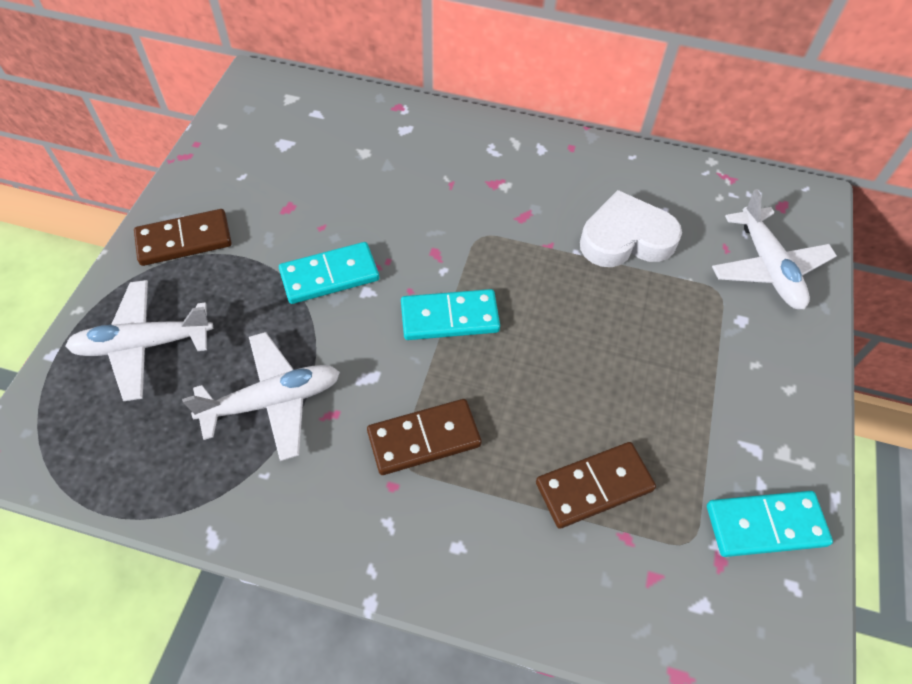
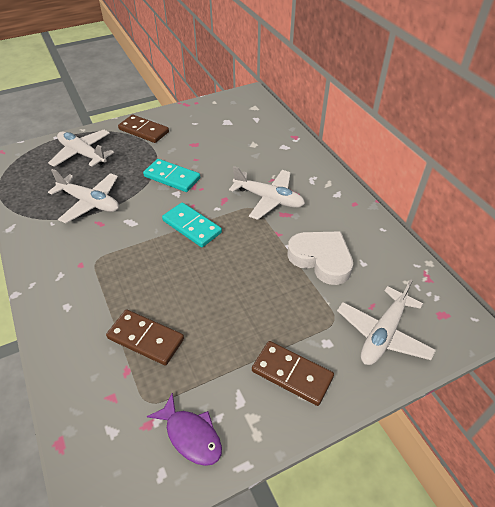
camera: 50 degrees right, 10 degrees down
(424, 438) = (115, 259): brown domino -> brown domino (292, 374)
(482, 211) = (269, 199): none -> white plane
(765, 525) = (191, 435): turquoise domino -> purple fish

